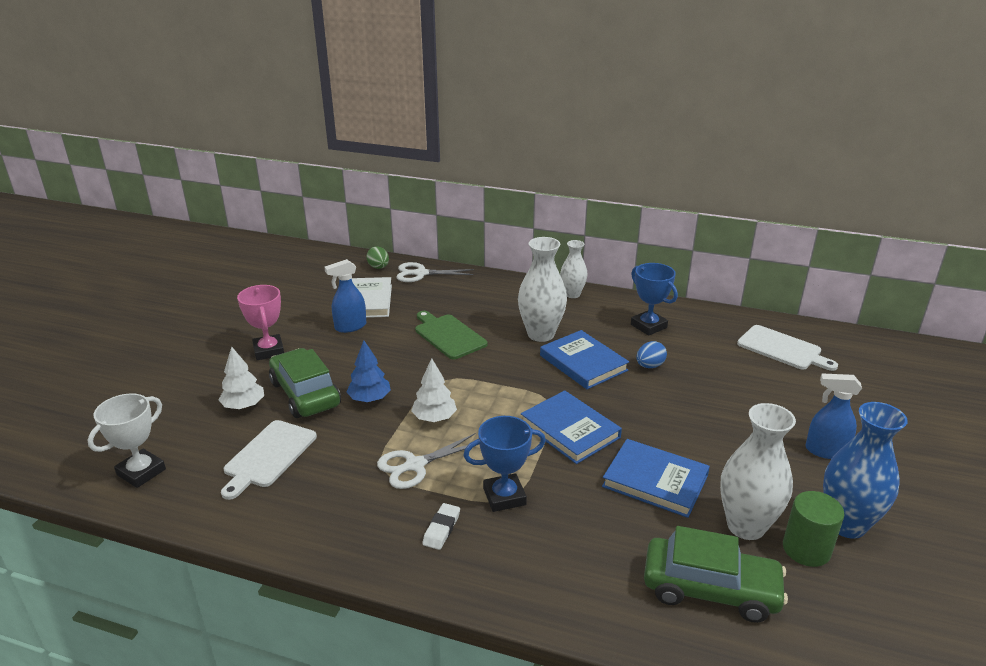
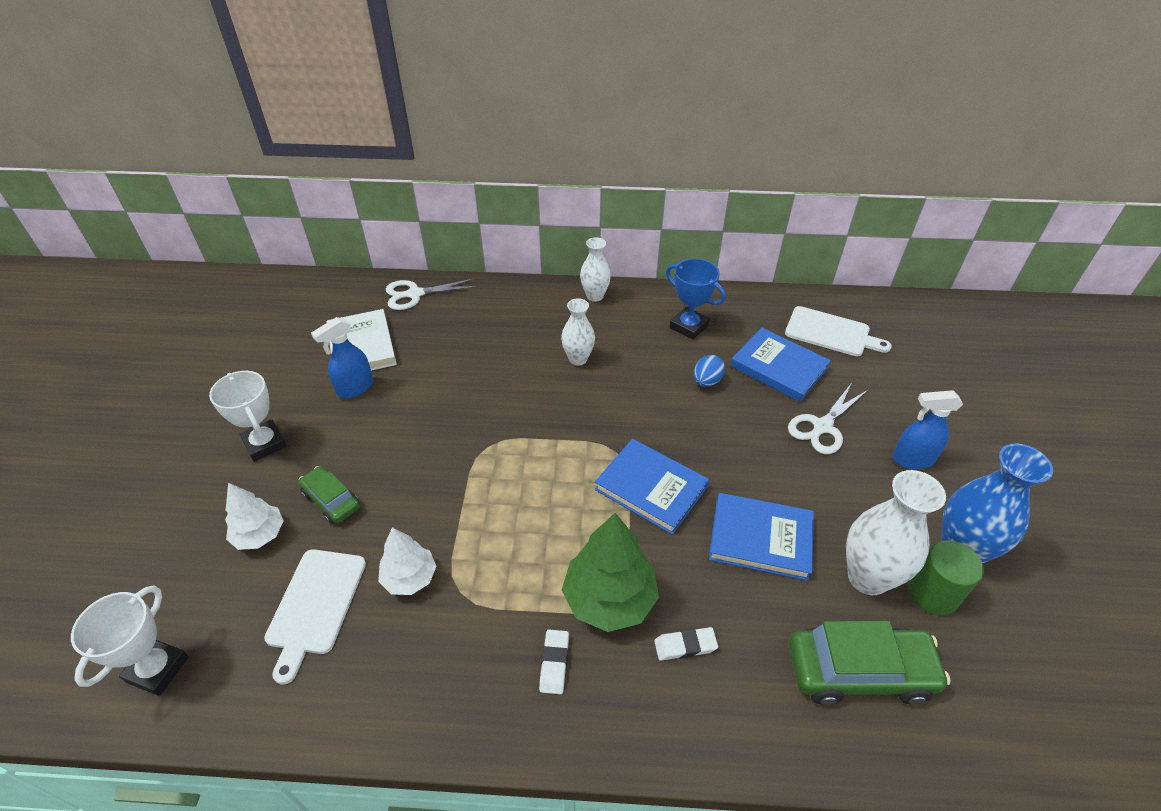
camera: 15 degrees left, 15 degrees up
(269, 351) = (265, 444): pink trophy -> white trophy
(305, 394) = (331, 500): green car -> green car, size x0.58
(370, 399) = (412, 491): blue tree -> none
(378, 267) = (361, 293): green egg -> none
(414, 465) = (495, 578): white scissors -> white scissors (822, 427)
(434, 418) = (496, 504): white tree -> white tree (409, 578)
(448, 335) = (475, 380): green cutting board -> none
(504, 496) = (609, 599): blue trophy -> green tree
(541, 334) = (578, 359): white vase -> white vase, size x0.61
(557, 540) = (685, 646): none -> white eraser
(583, 363) = (636, 391): blue book -> blue book (778, 367)

